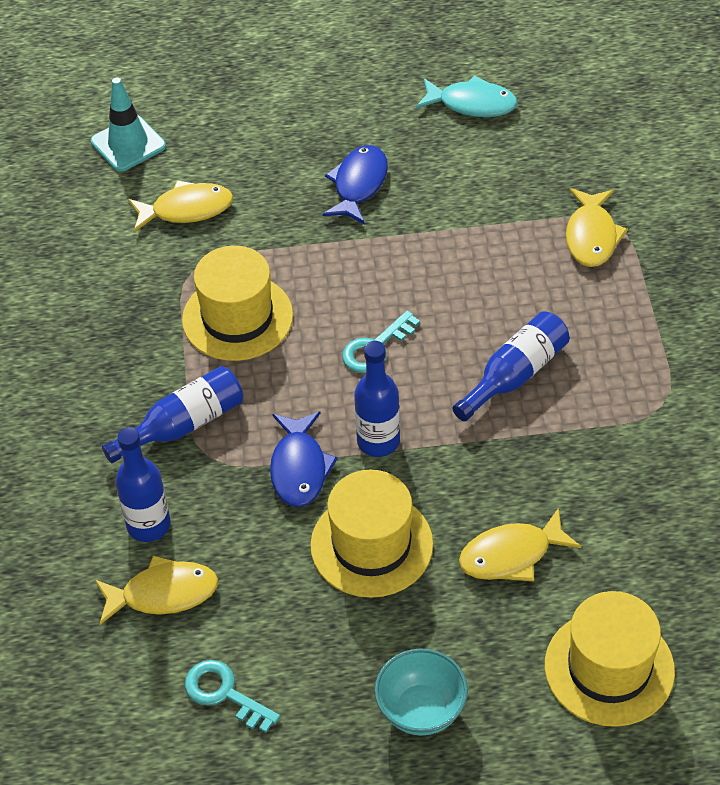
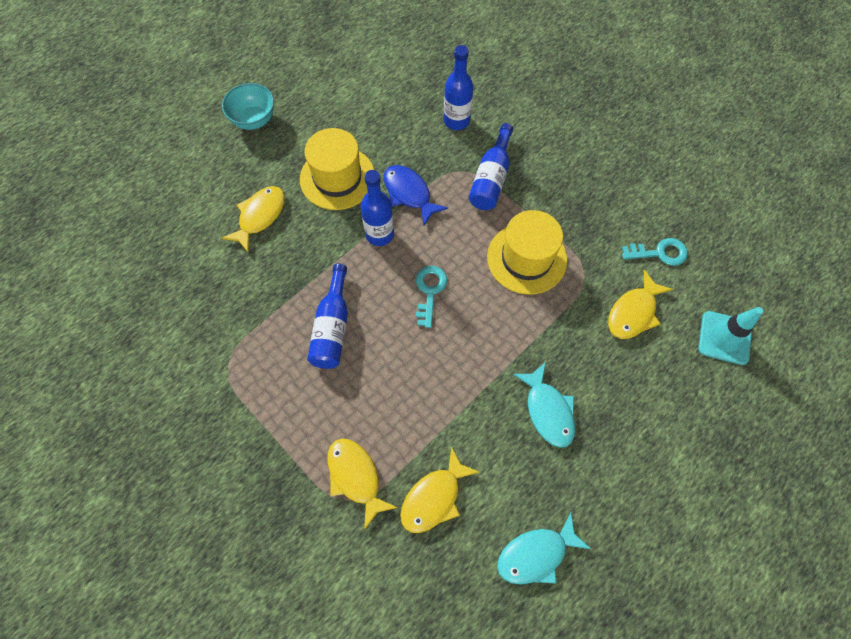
camera: 140 degrees right, 15 degrees up
(163, 594) = (418, 97): yellow fish -> yellow fish (434, 497)
(224, 693) = (350, 75): turquoise key -> turquoise key (659, 253)
(359, 185) = (548, 410): blue fish -> turquoise fish
(609, 668) = (172, 190): yellow hat -> none

